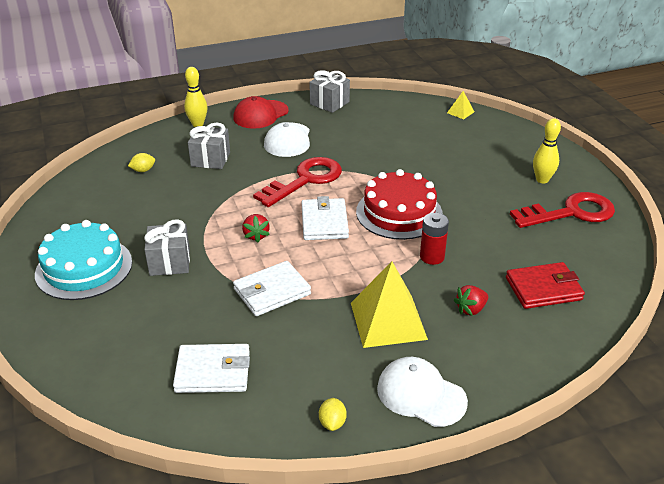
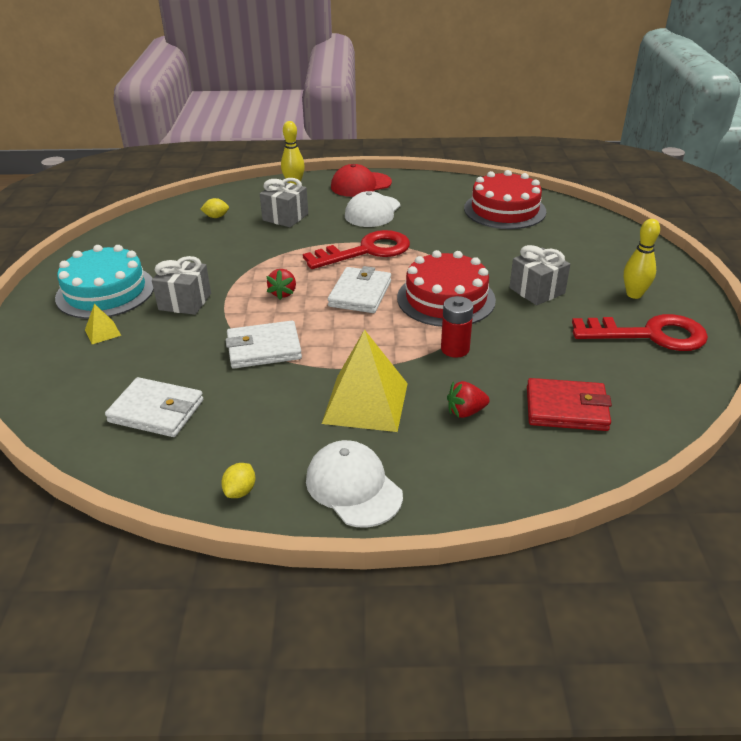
camera: 20 degrees right, 0 degrees up
(329, 103) = (438, 184): grey gift -> grey gift (537, 290)
(400, 119) = (504, 210): none -> red cake
(460, 112) = (577, 212): yellow pyramid -> yellow pyramid (102, 332)

